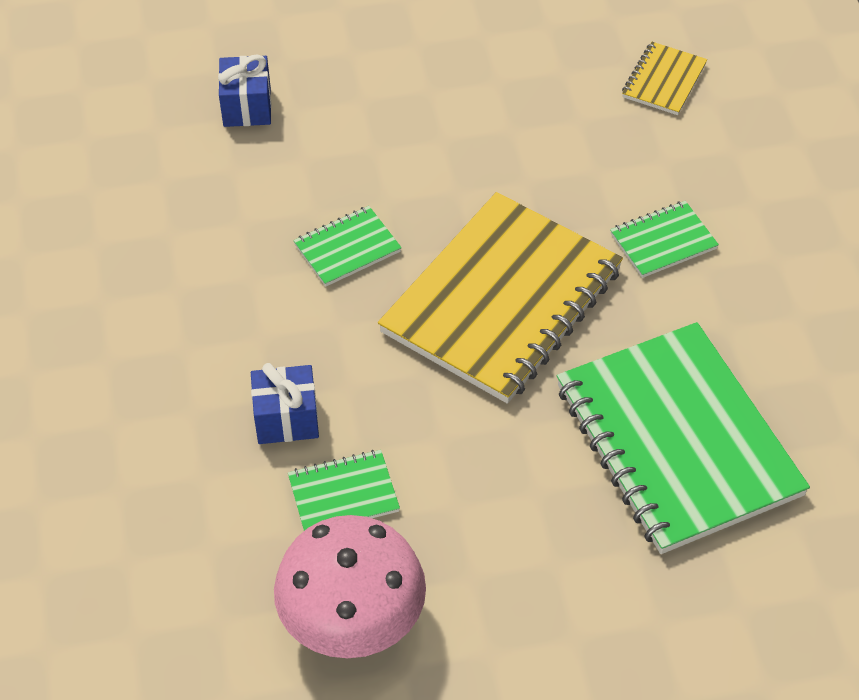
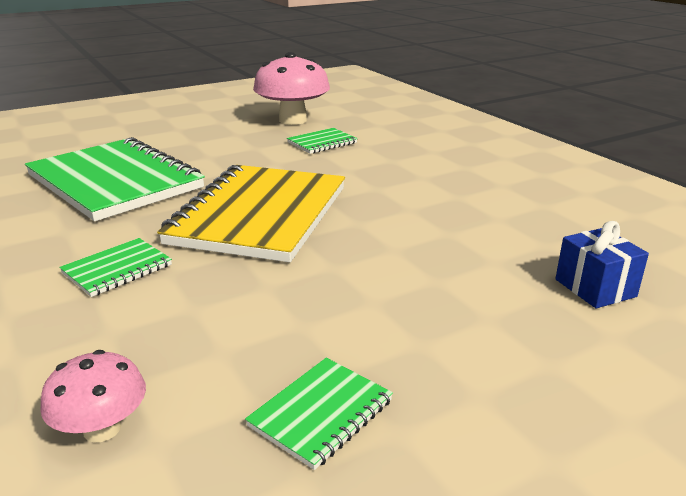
camera: 160 degrees right, 25 degrees down
(286, 419) = (375, 156): blue gift -> none
(347, 248) = (402, 220): green notebook -> green notebook (321, 413)
(663, 81) = (102, 429): yellow notebook -> pink mushroom

